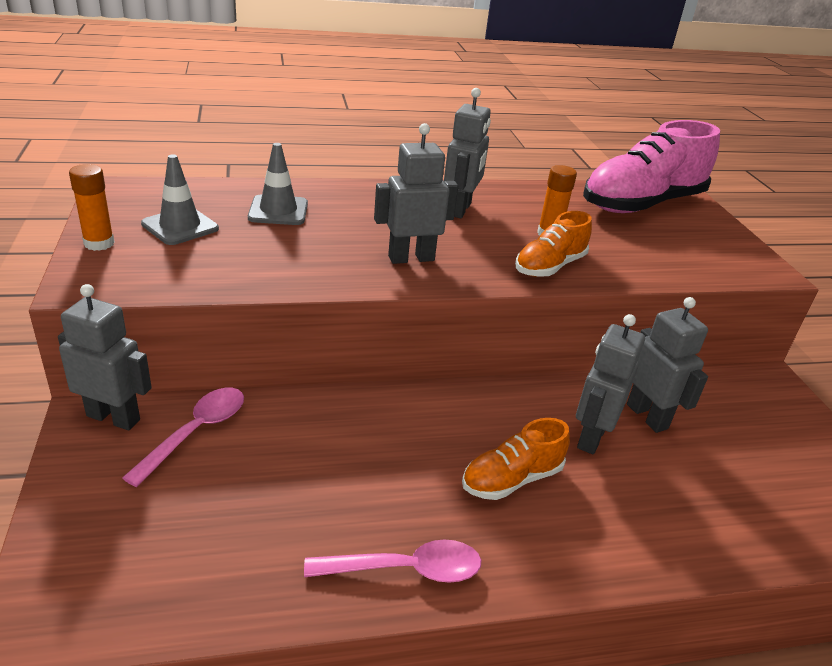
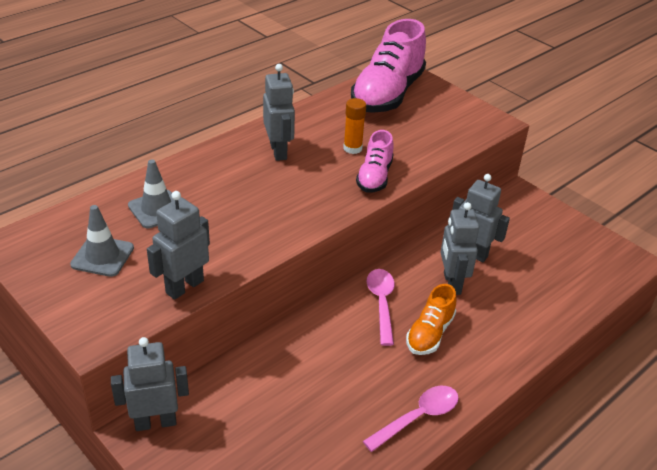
camera: 30 degrees left, 5 degrees up
(99, 243) = (61, 299): orange glue stick -> none
(196, 432) = (220, 402): pink spoon -> pink spoon (381, 303)
(411, 258) = (286, 210): grey robot -> grey robot (184, 286)
(549, 266) = (374, 177): orange shoe -> pink shoe

